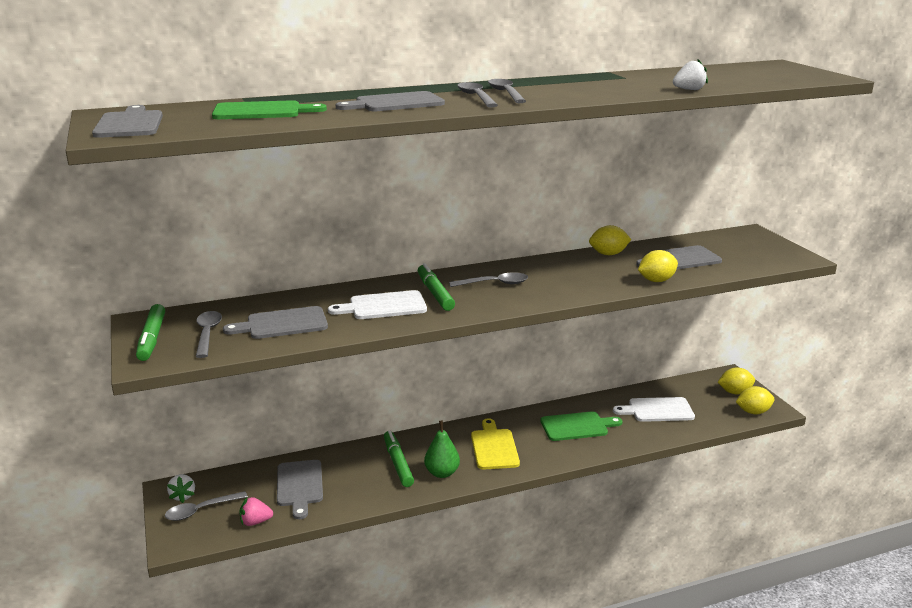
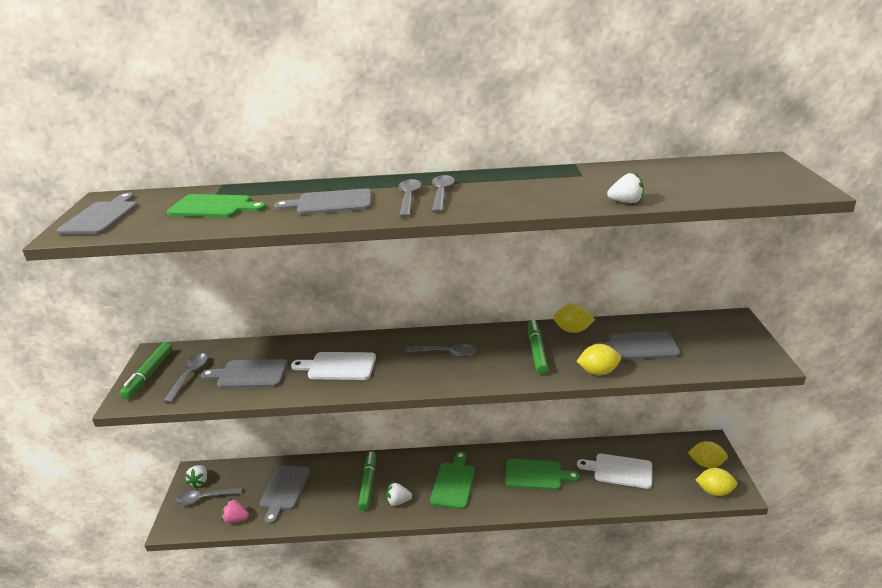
camera: 20 degrees right, 5 degrees up
(435, 293) = (389, 357): green marker -> green marker (537, 351)
(442, 473) = (398, 501): green pear -> white strawberry
(494, 447) = (453, 483): yellow cutting board -> green cutting board

